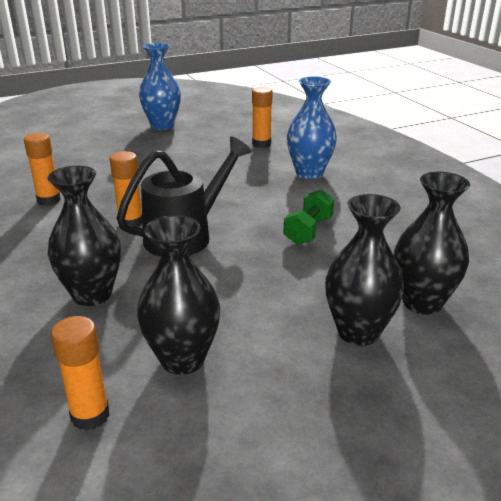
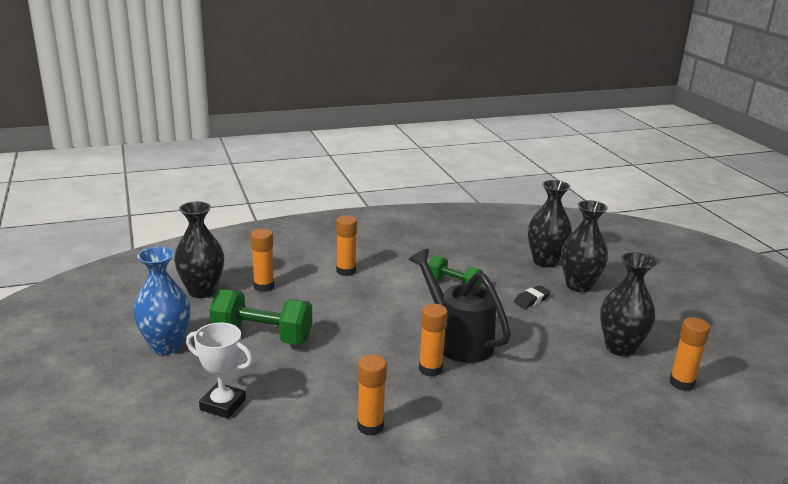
camera: 85 degrees left, 5 degrees down
(88, 149) = (223, 404): none -> white trophy
(92, 295) = (552, 387): black vase -> black vase (202, 291)
(179, 152) = (262, 336): none -> green dumbbell
(295, 286) = (531, 300): none -> black eraser
(309, 173) = (346, 271): blue vase -> orange glue stick

